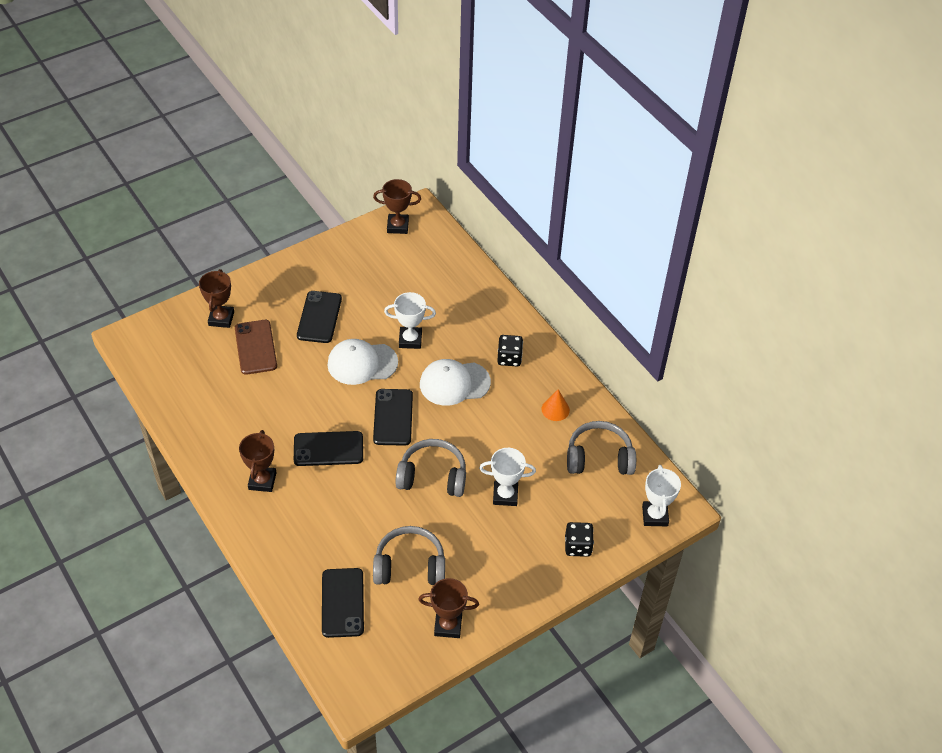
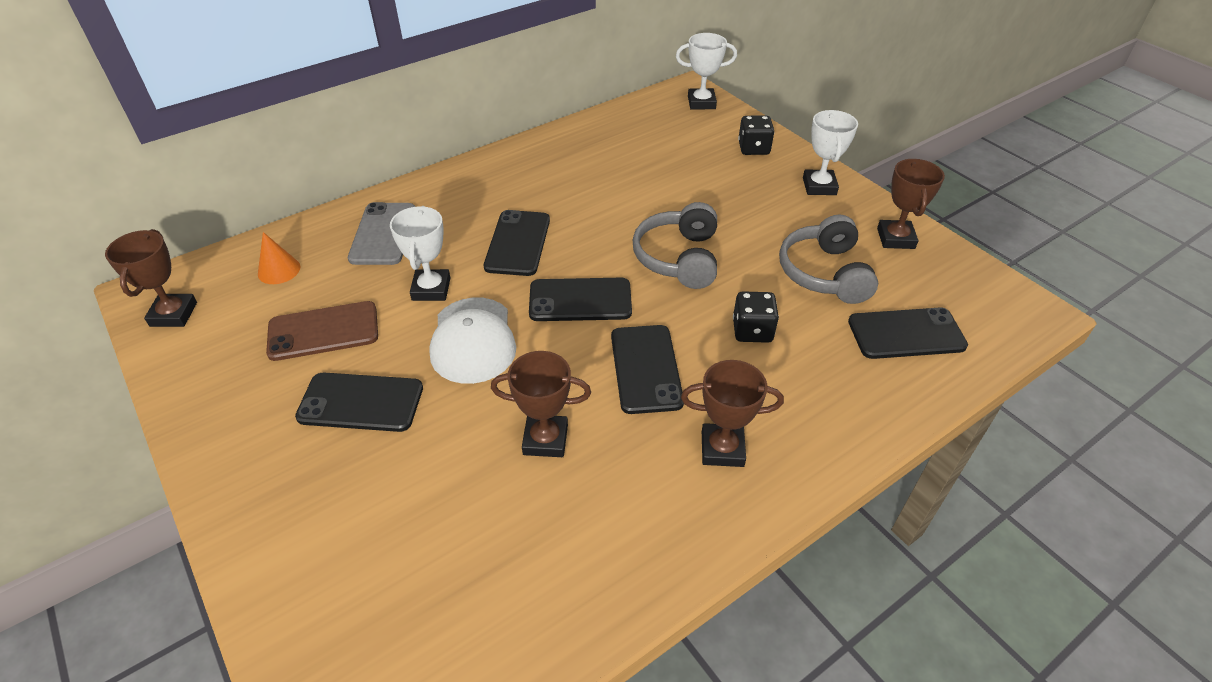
camera: 90 degrees left, 5 degrees down
(221, 318) = (331, 565): brown trophy -> brown trophy (545, 439)
(256, 347) = (419, 493): brown phone -> brown phone (323, 331)
(454, 383) = (518, 243): white cap -> black phone
(468, 310) = (383, 234): none -> grey phone
(505, 495) = (696, 198): white trophy -> white trophy (819, 186)
(509, 358) = (477, 197): black dice -> black dice (752, 331)
(555, 409) = (562, 162): orange cone -> orange cone (279, 270)
(599, 458) = (631, 134): grey headphones -> none

